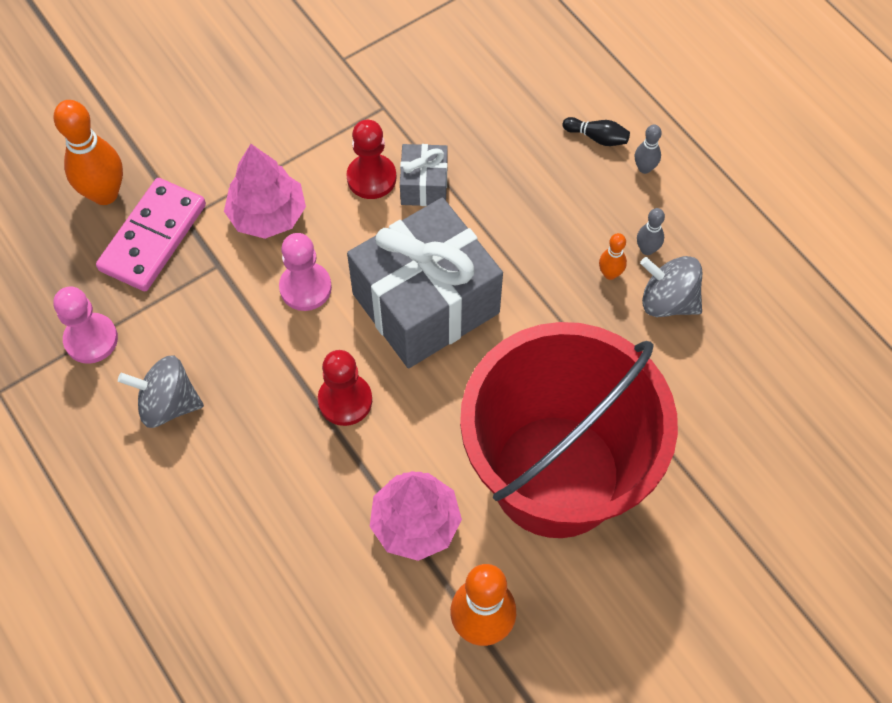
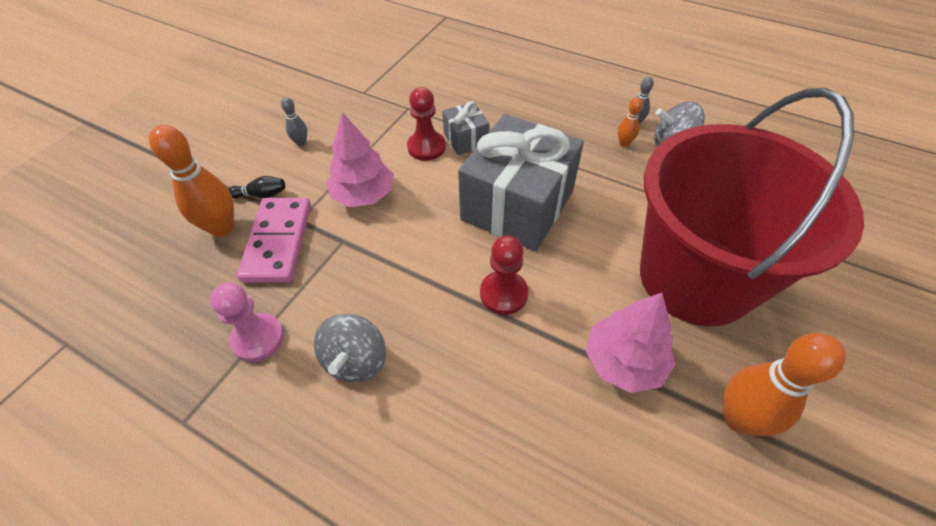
camera: 25 degrees left, 10 degrees down
(168, 404) = (356, 361): grey spinning top -> grey spinning top turned 60 degrees counterclockwise
(305, 288) = (422, 229): pink pawn -> none
(597, 137) = (556, 79): black bowling pin -> black bowling pin (261, 195)
(644, 168) = (597, 84): grey bowling pin -> grey bowling pin (301, 142)

